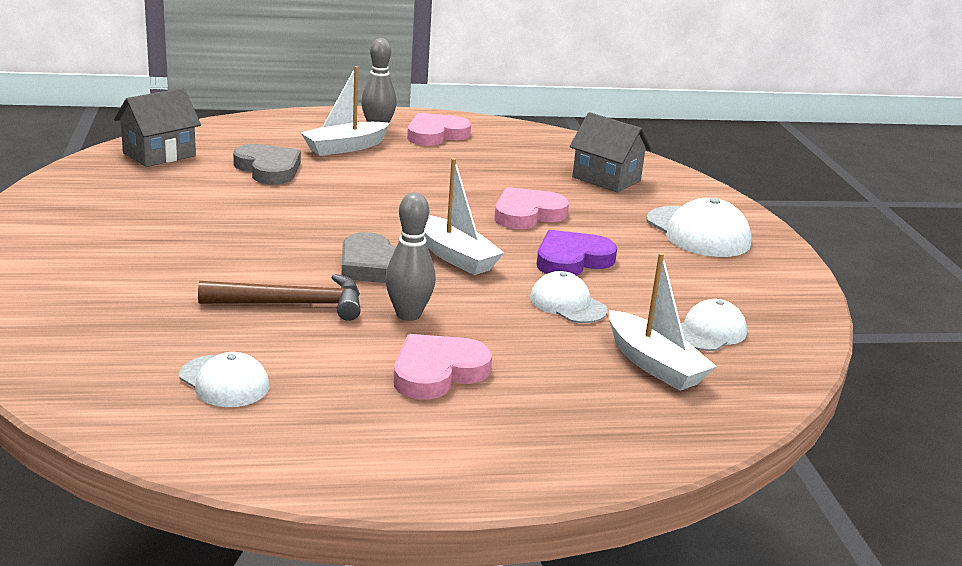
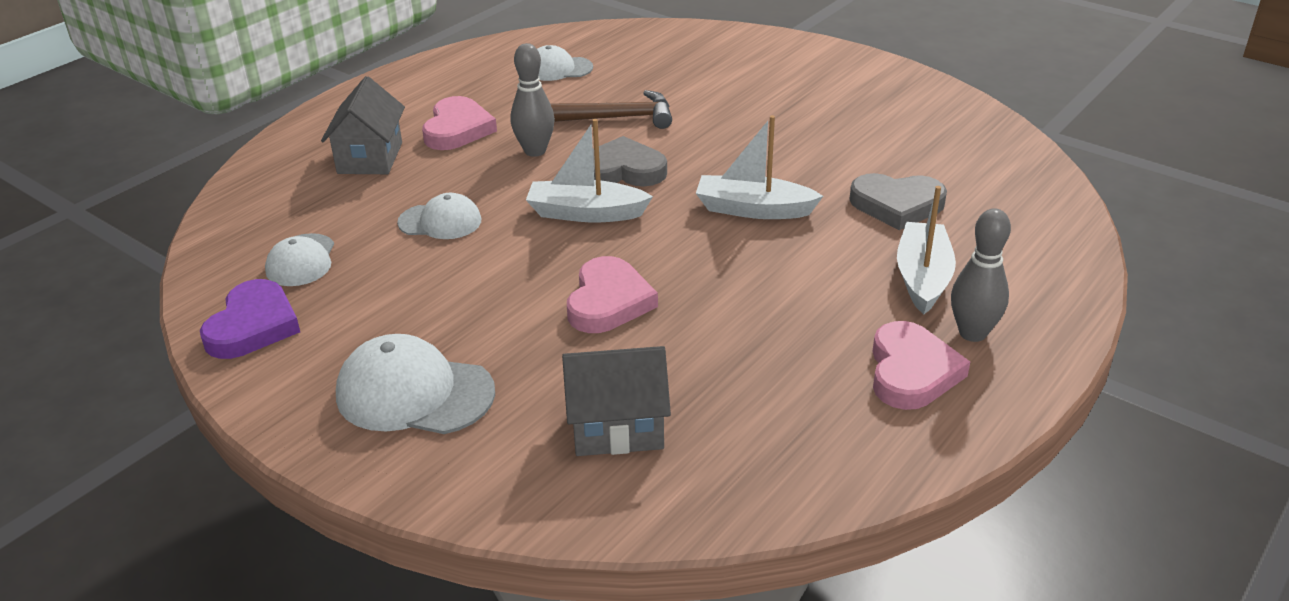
camera: 140 degrees right, 10 degrees up
(159, 154) = (995, 164): grey house -> grey house (370, 158)
(292, 304) = (614, 118): brown hammer -> brown hammer turned 135 degrees counterclockwise
(572, 260) = (493, 269): purple heart -> purple heart (253, 326)
(654, 364) = (322, 208): white boat -> white boat (754, 209)

